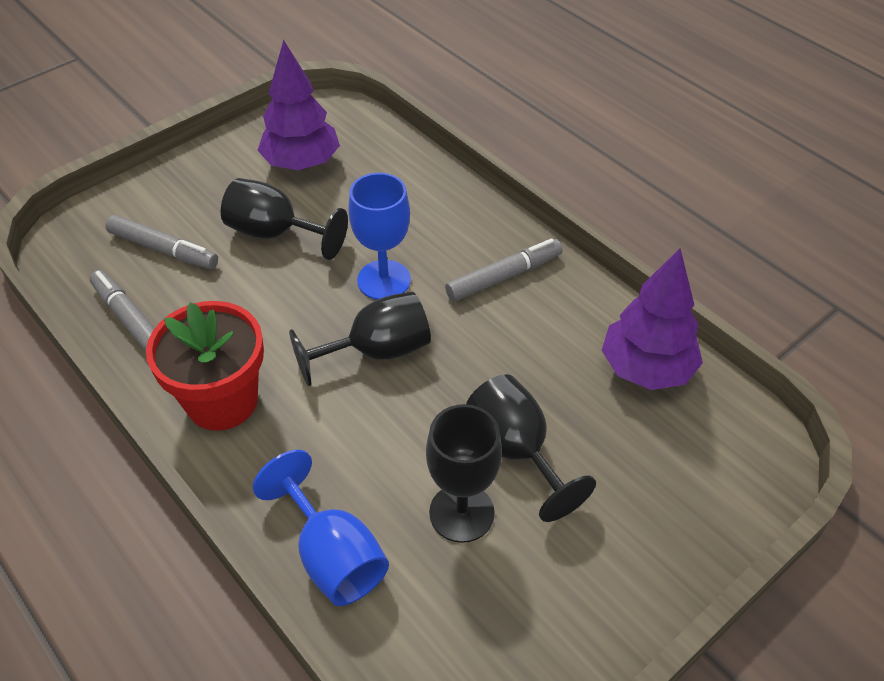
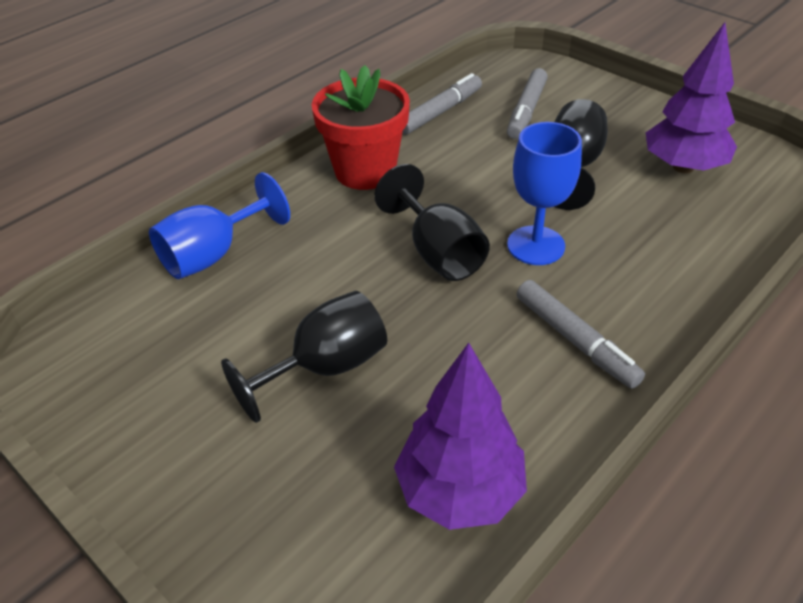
camera: 85 degrees right, 5 degrees down
(461, 513) = (252, 331): black goblet -> none

